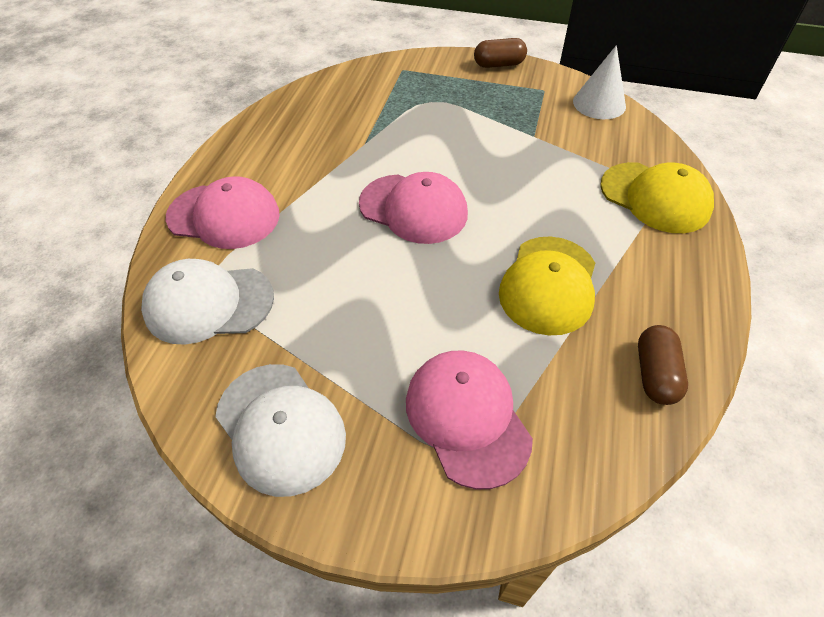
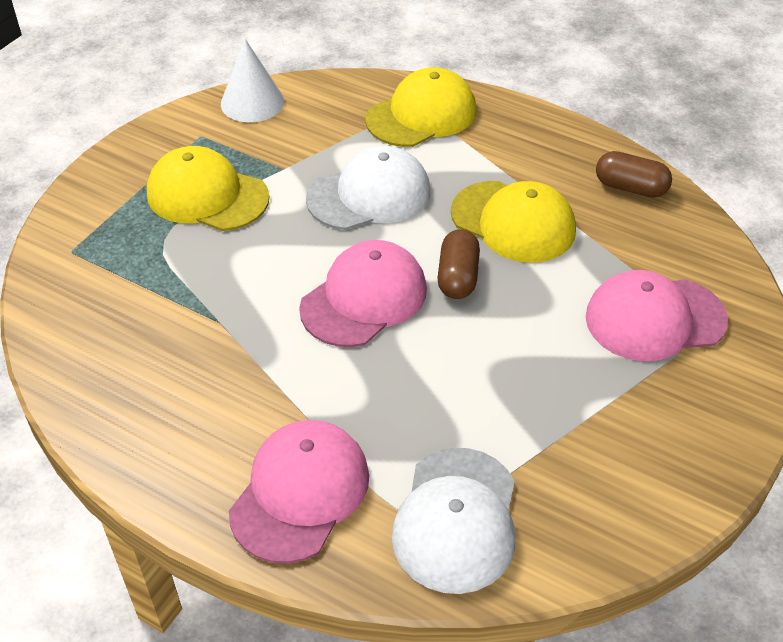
camera: 75 degrees left, 5 degrees down
(280, 427) = (644, 464): white cap -> white cap (369, 195)
(483, 108) = (207, 195): none -> yellow cap
(499, 64) = (122, 158): brown capsule -> brown capsule (458, 277)

